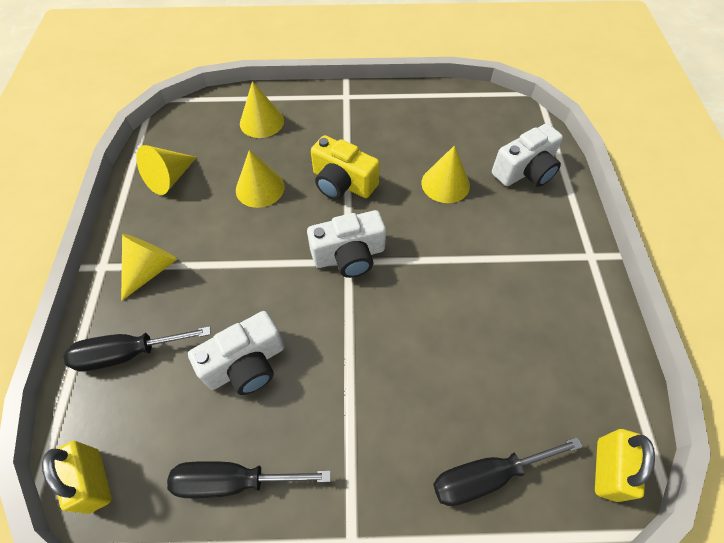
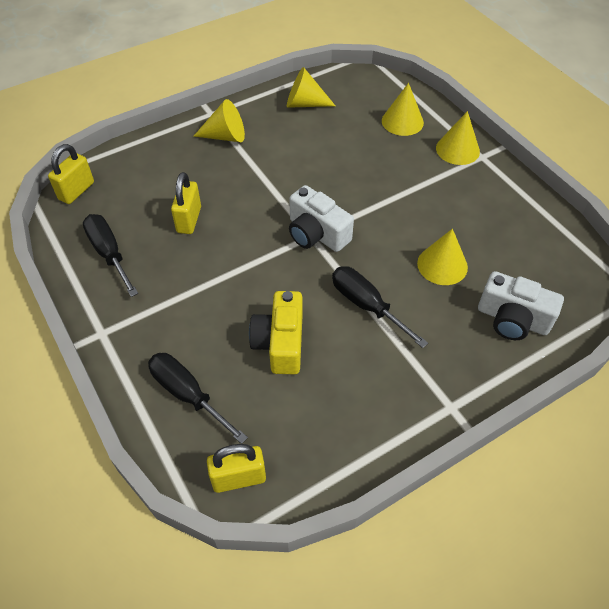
camera: 60 degrees right, 5 degrees down
(128, 353) = (160, 160): black screwdriver -> black screwdriver (366, 305)
(246, 364) = (189, 220): white camera -> yellow padlock
(260, 188) = (337, 153): yellow cone -> yellow cone (457, 149)
(342, 183) = (383, 198): yellow camera -> yellow camera (280, 343)

